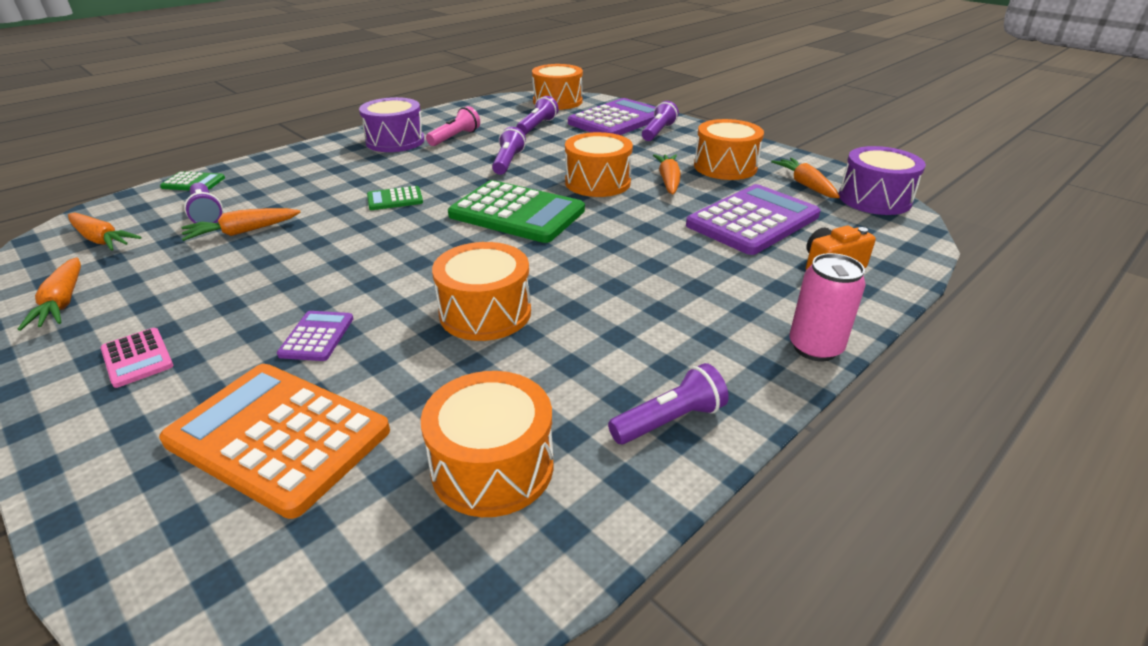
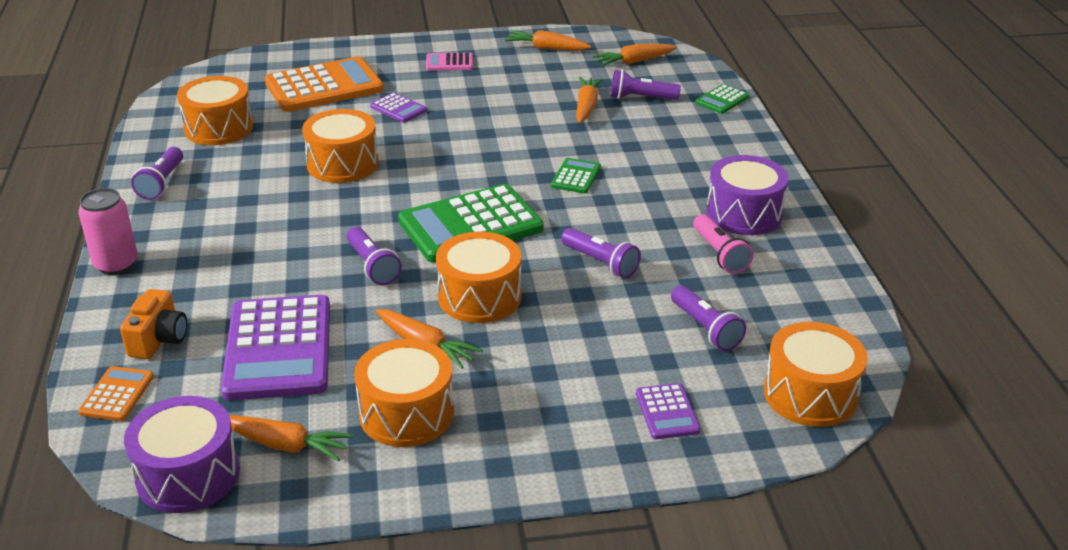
camera: 125 degrees right, 0 degrees up
(617, 120) = (667, 412): purple calculator -> purple calculator, size x0.46
(658, 132) = (580, 425): purple flashlight -> purple flashlight (373, 266)
(891, 252) = (117, 394): none -> orange calculator

